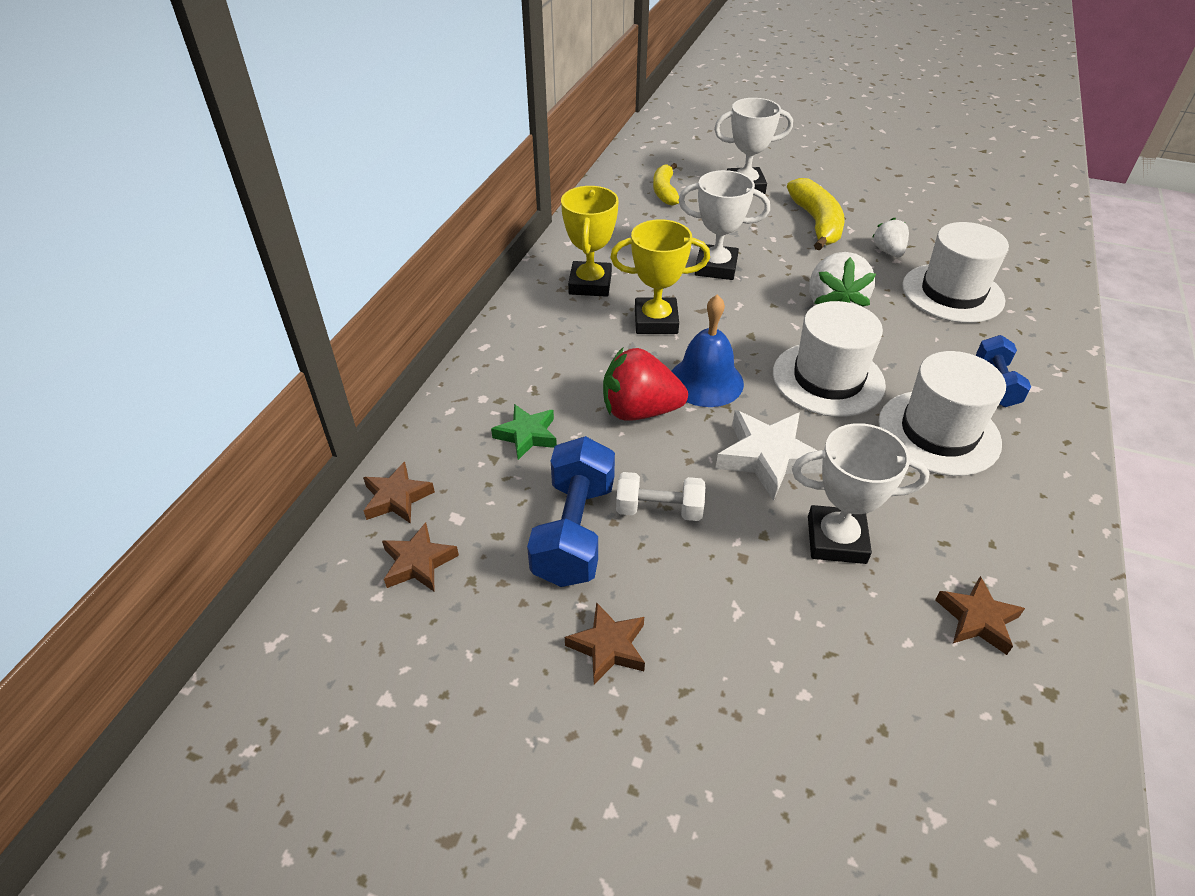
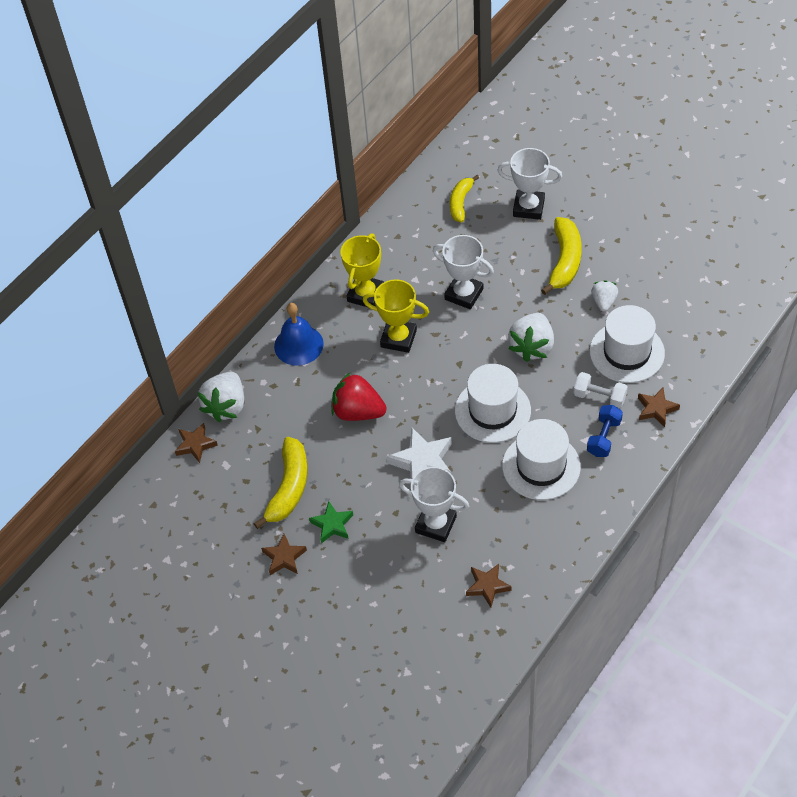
camera: 20 degrees right, 10 degrees up
(418, 562) = (198, 488): brown star -> brown star (656, 409)
(434, 437) = (226, 406): none -> white strawberry
(527, 435) = (282, 416): green star -> green star (332, 524)
(574, 531) = (289, 487): blue dumbbell -> yellow banana
(659, 510) = (342, 484): white dumbbell -> white dumbbell (599, 397)
(706, 381) = (410, 396): blue bell -> blue bell (298, 345)

